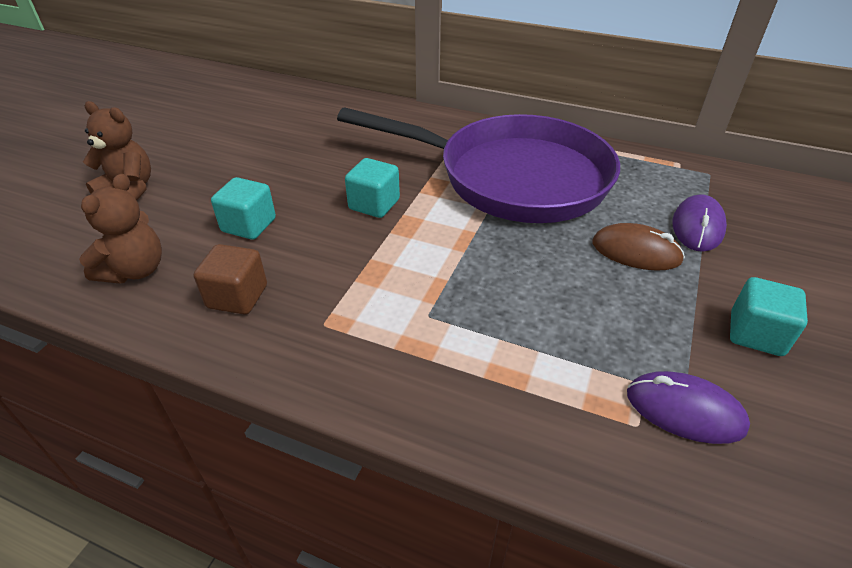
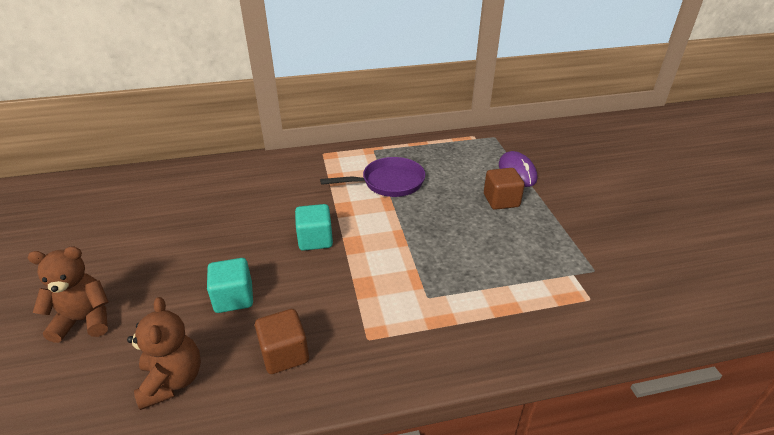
camera: 35 degrees left, 5 degrees down
(512, 178) = (389, 182): purple pan -> purple pan, size x0.49
(636, 251) = (501, 200): brown mouse -> brown cube
(684, 410) = (602, 278): purple mouse -> none
(756, 334) = (594, 220): turquoise cube -> none

